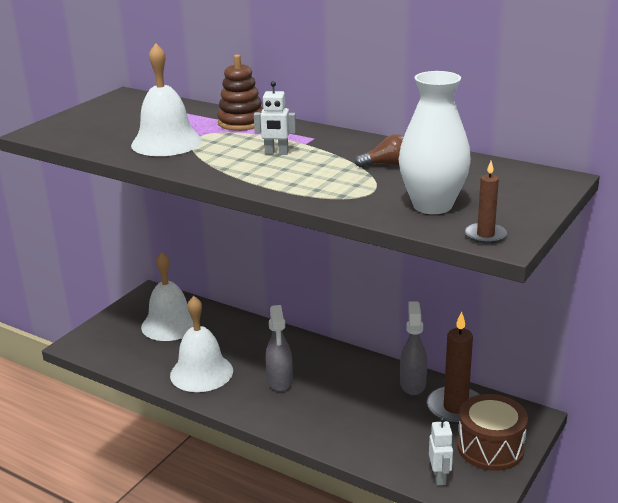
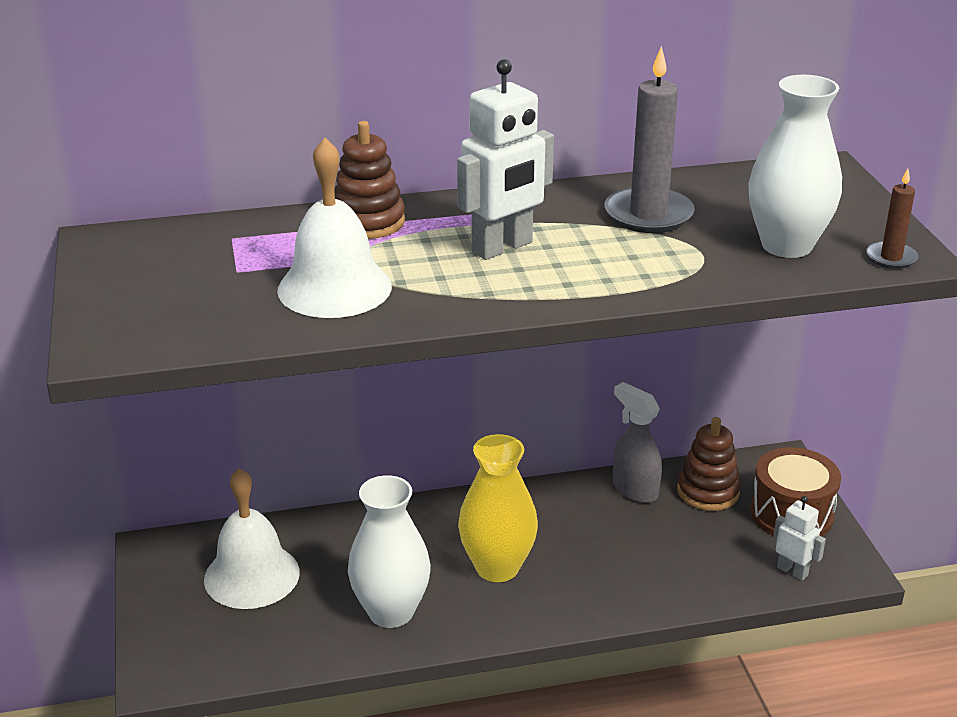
camera: 45 degrees left, 5 degrees up
(201, 373) = (391, 612): white bell -> white vase
(276, 153) = (503, 248): white robot -> white robot, size x1.79
(280, 381) = (497, 567): grey spray bottle -> yellow vase
(387, 164) = (648, 215): brown light bulb -> grey candle
(455, 408) = (708, 491): brown candle -> brown stacking toy

